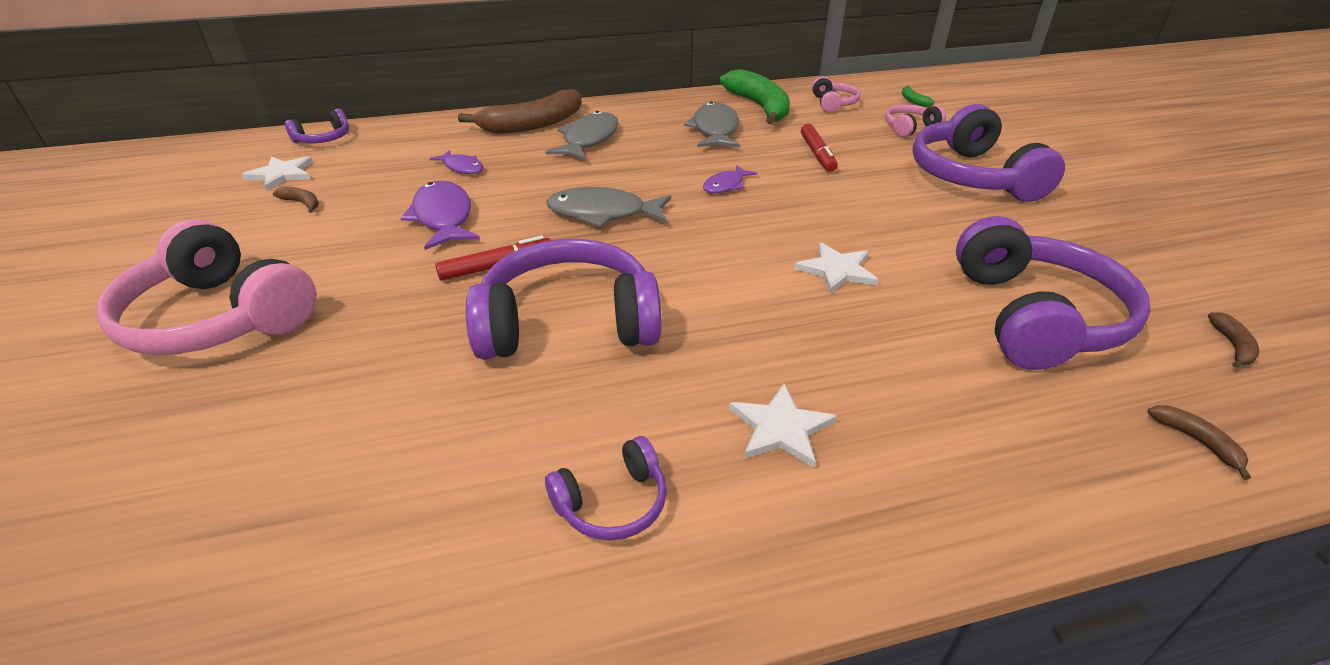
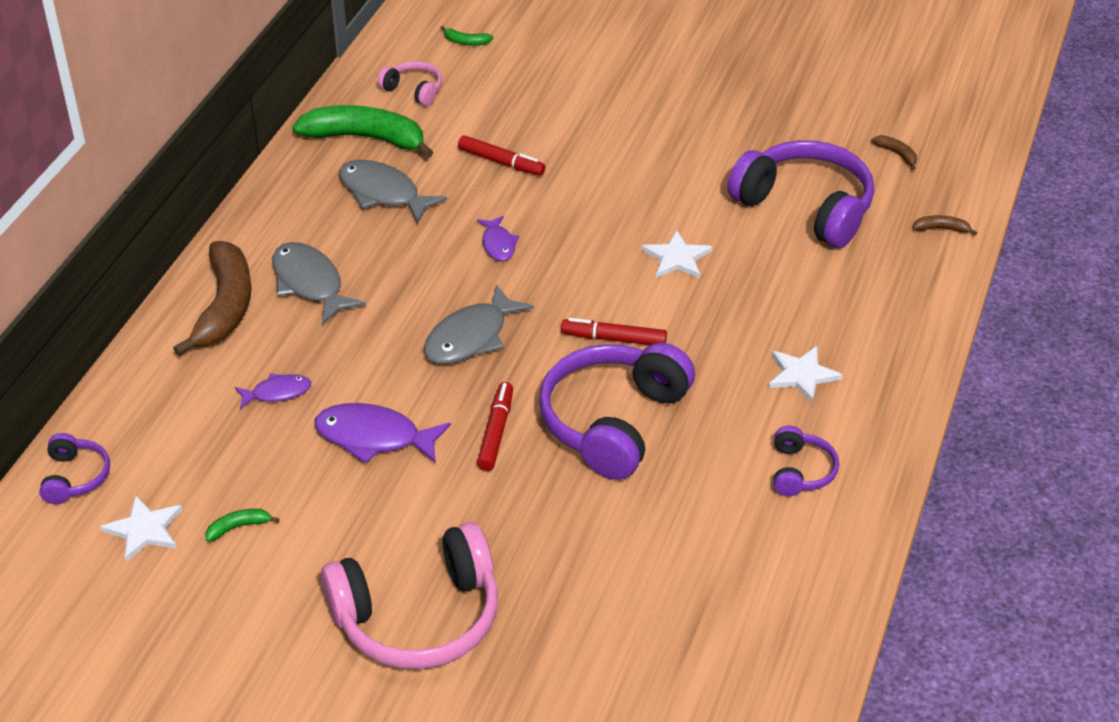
camera: 55 degrees left, 5 degrees up
(302, 203) = (238, 527): brown banana -> green banana
(683, 279) = (614, 339): none -> red marker
(909, 128) = (514, 81): pink headphones -> none
(972, 176) = (627, 108): purple headphones -> none

